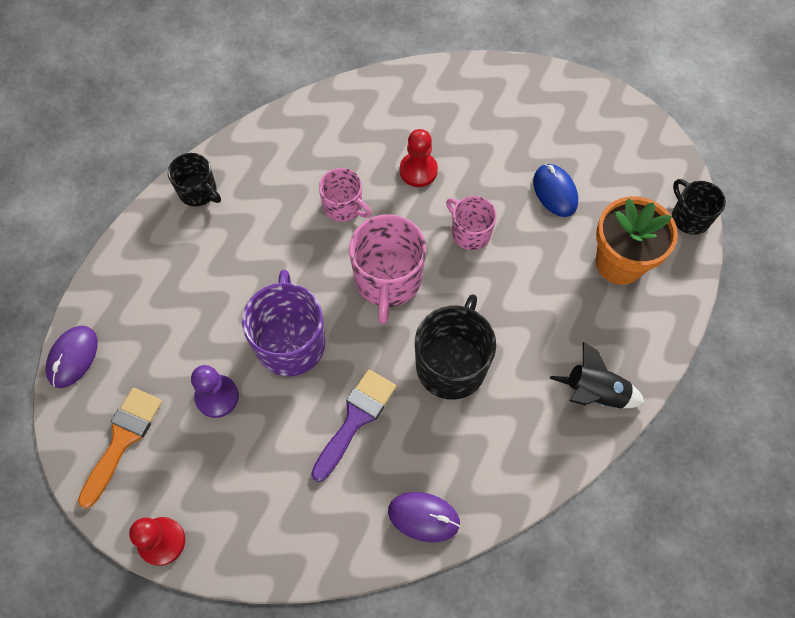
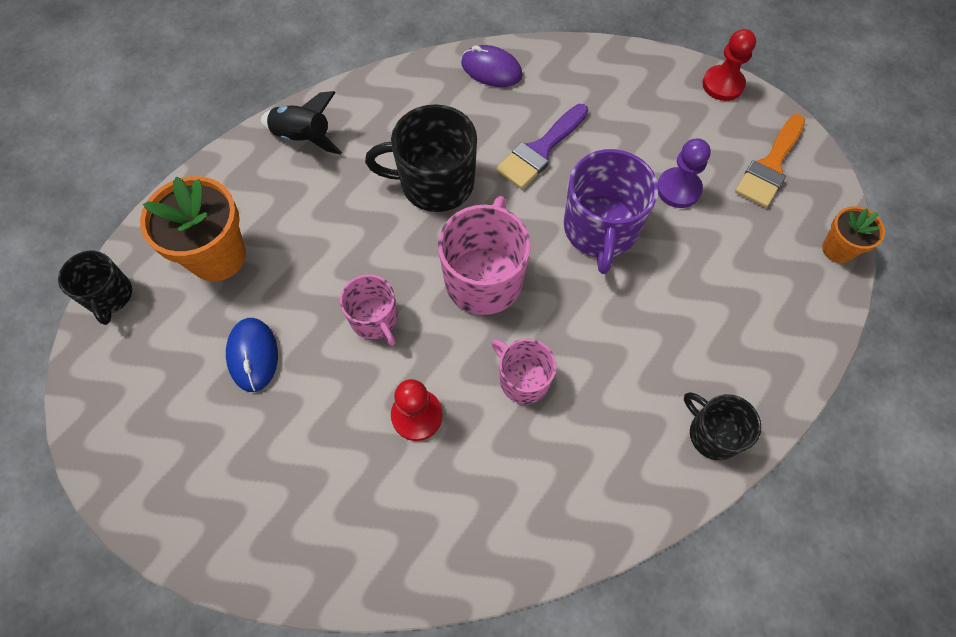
camera: 170 degrees left, 0 degrees up
(73, 357) = (837, 249): purple mouse -> orange flower pot
(451, 364) = (435, 183): black mug -> black mug turned 60 degrees clockwise

